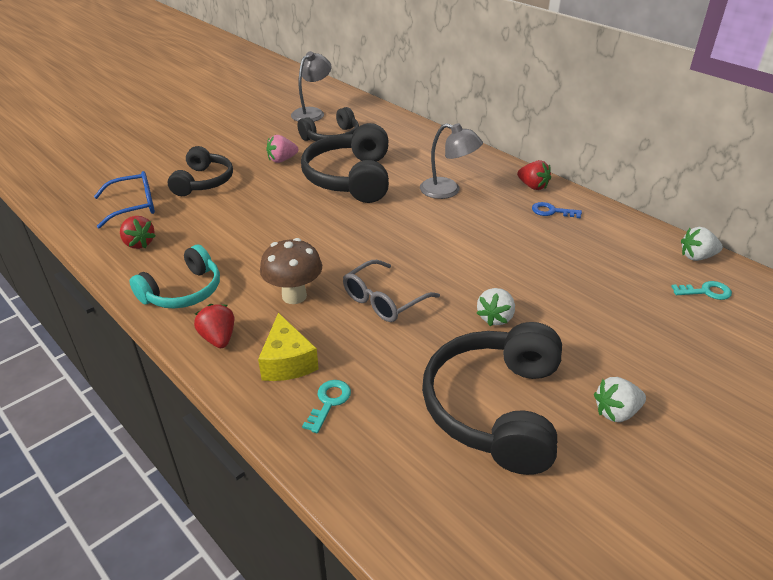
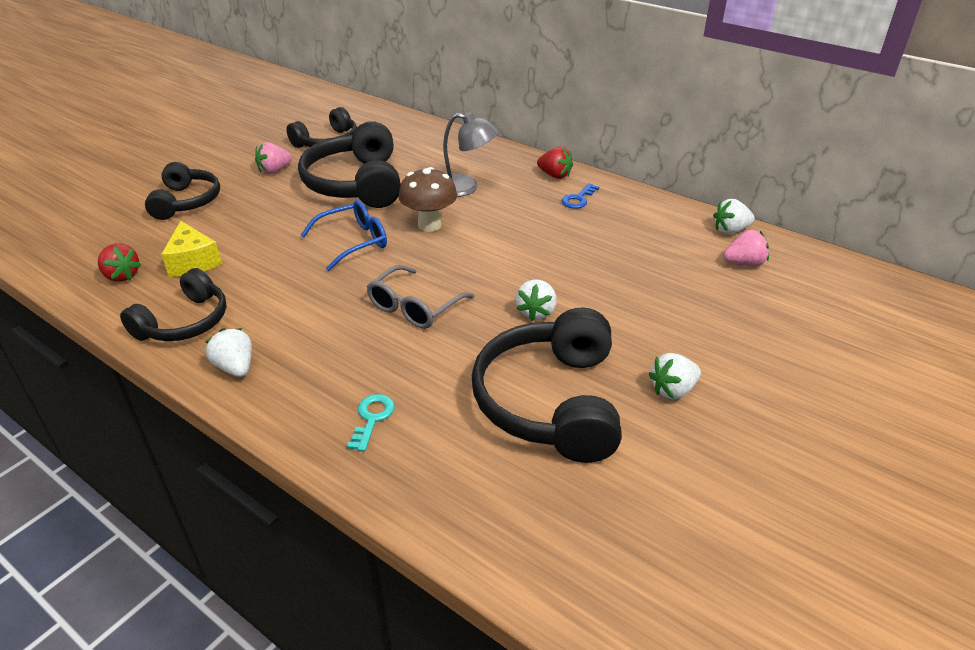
camera: 10 degrees left, 0 degrees up
(134, 206) = (107, 235): blue glasses -> blue glasses (353, 242)
(183, 291) = (184, 322): turquoise headphones -> black headphones
(218, 338) = (235, 367): red strawberry -> white strawberry
(287, 362) = (318, 382): yellow cheese -> yellow cheese (193, 262)
(294, 296) = (314, 313): brown mushroom -> brown mushroom (429, 225)
(312, 113) = (300, 117): grey lamp -> none
(551, 211) = (578, 199): blue key -> blue key turned 60 degrees counterclockwise
(706, 292) = (744, 263): turquoise key -> pink strawberry

